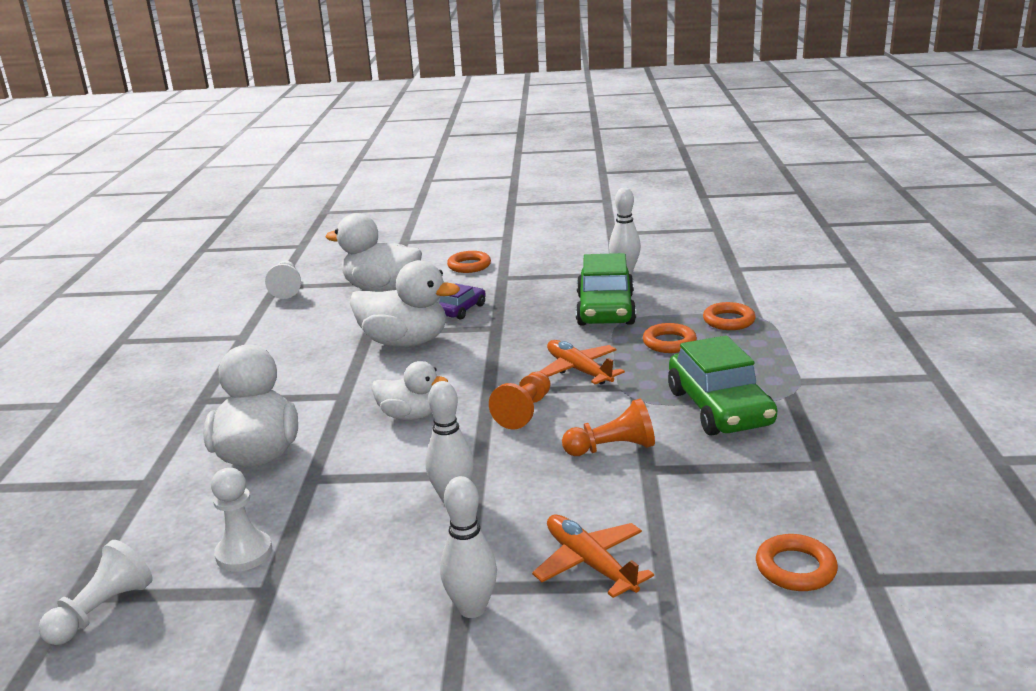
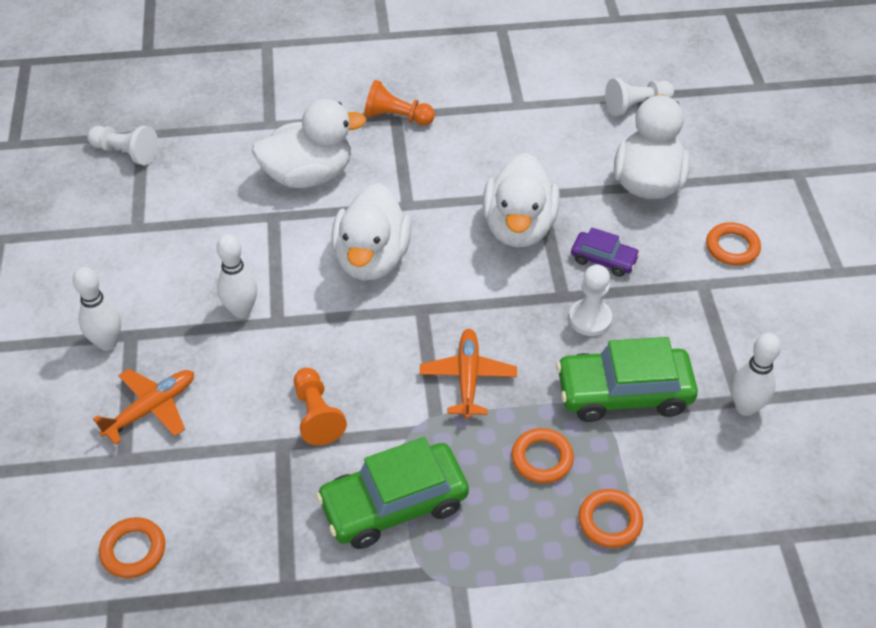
camera: 80 degrees right, 25 degrees up
(244, 553) = (179, 203): white pawn -> white pawn (590, 319)
(410, 416) = (372, 259): white duck -> white duck, size x1.64
(524, 411) = (382, 341): orange pawn -> orange pawn (396, 117)
(579, 370) = (467, 378): orange plane -> orange plane turned 45 degrees counterclockwise

